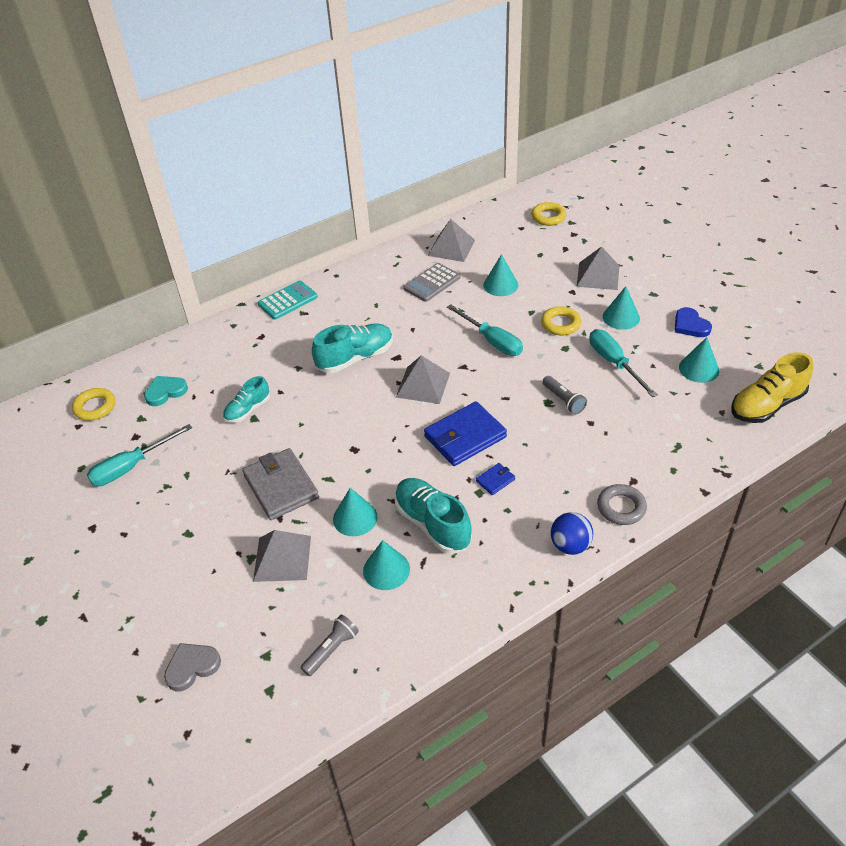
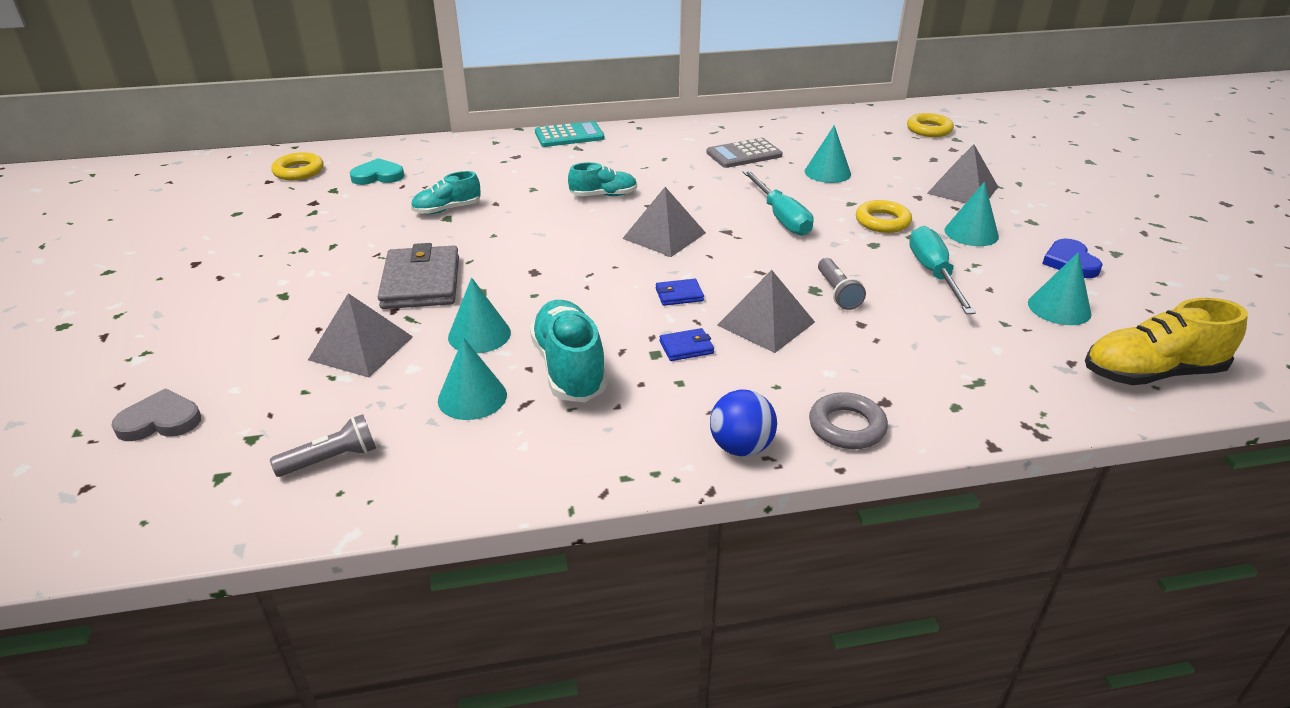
camera: 20 degrees right, 10 degrees down
(131, 467) = (284, 225): turquoise screwdriver -> none
(355, 358) = (603, 195): turquoise shoe -> turquoise shoe, size x0.62
(451, 247) = (789, 131): grey pyramid -> grey pyramid (766, 323)
(465, 437) = (679, 295): blue wallet -> blue wallet, size x0.46

